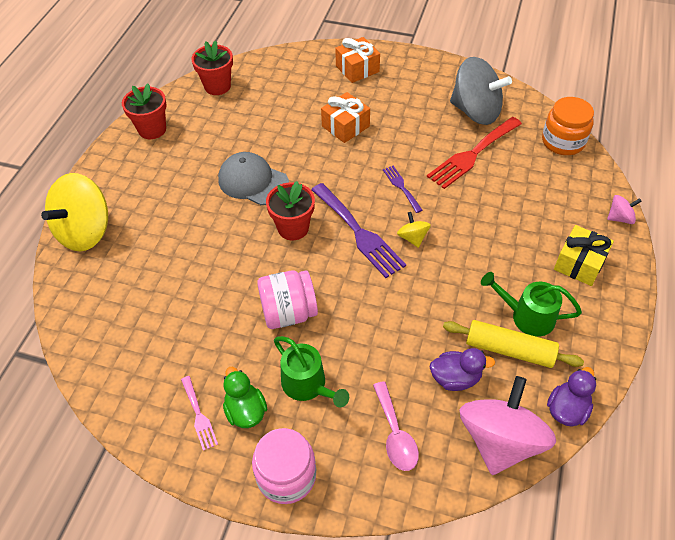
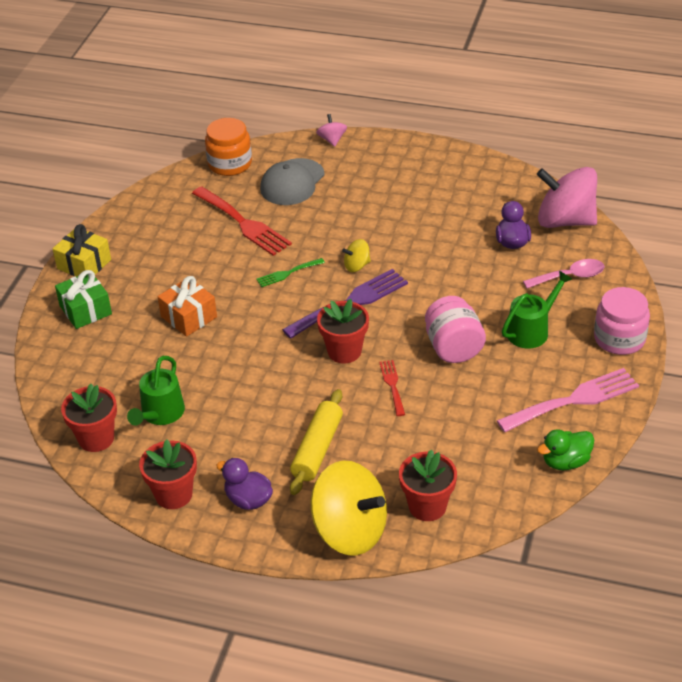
camera: 90 degrees left, 10 degrees down
(95, 284) = (427, 506): none -> red flower pot
(199, 415) = (574, 400): pink fork -> pink fork, size x1.93
(244, 262) = (392, 385): none -> red fork
(245, 411) = (564, 369): green duck -> green duck (565, 462)
(253, 181) = (274, 388): grey cap -> grey cap (292, 182)
(357, 69) = (85, 310): orange gift -> green gift
(401, 187) = (287, 273): purple fork -> green fork
(475, 111) = (177, 219): grey spinning top -> none
(509, 350) = (480, 211): yellow rolling pin -> yellow rolling pin (317, 449)
(526, 316) = (445, 200): green watering can -> green watering can (160, 414)
(567, 409) = (532, 185): purple duck -> purple duck (248, 500)
(579, 263) = (385, 167): yellow gift -> yellow gift (84, 264)

